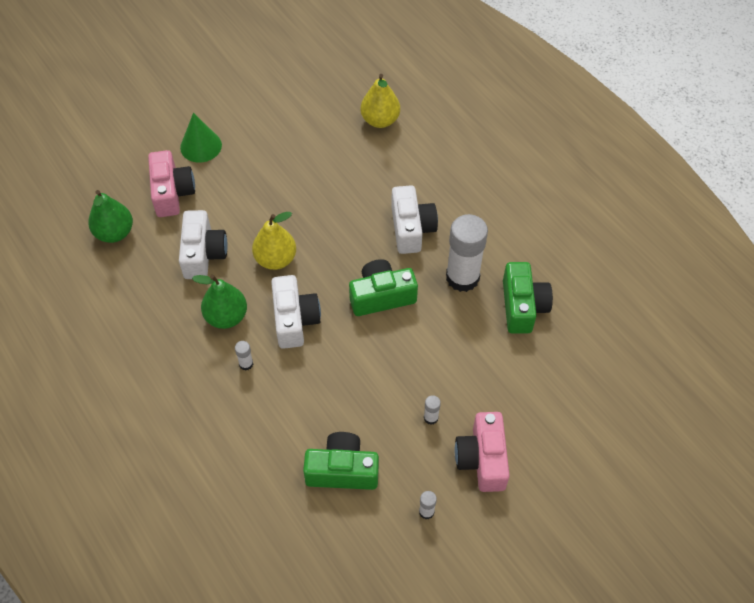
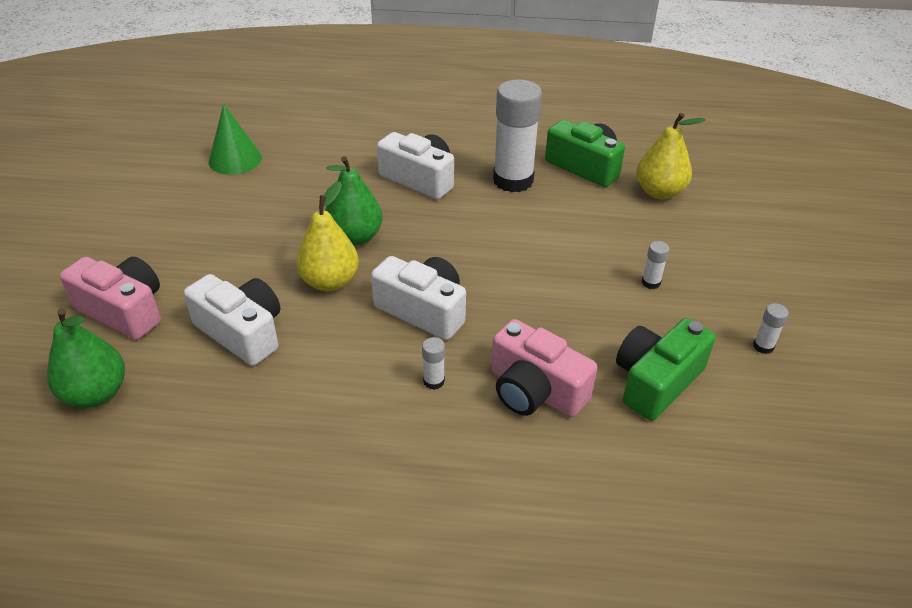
camera: 50 degrees left, 15 degrees down
(201, 146) = (104, 254): green cone -> green cone (235, 159)
(226, 317) = (351, 361): green pear -> green pear (355, 237)
(380, 120) = (275, 132): yellow pear -> yellow pear (659, 192)
(381, 296) = (472, 237): green camera -> none
(482, 459) = (731, 276): pink camera -> pink camera (535, 390)

